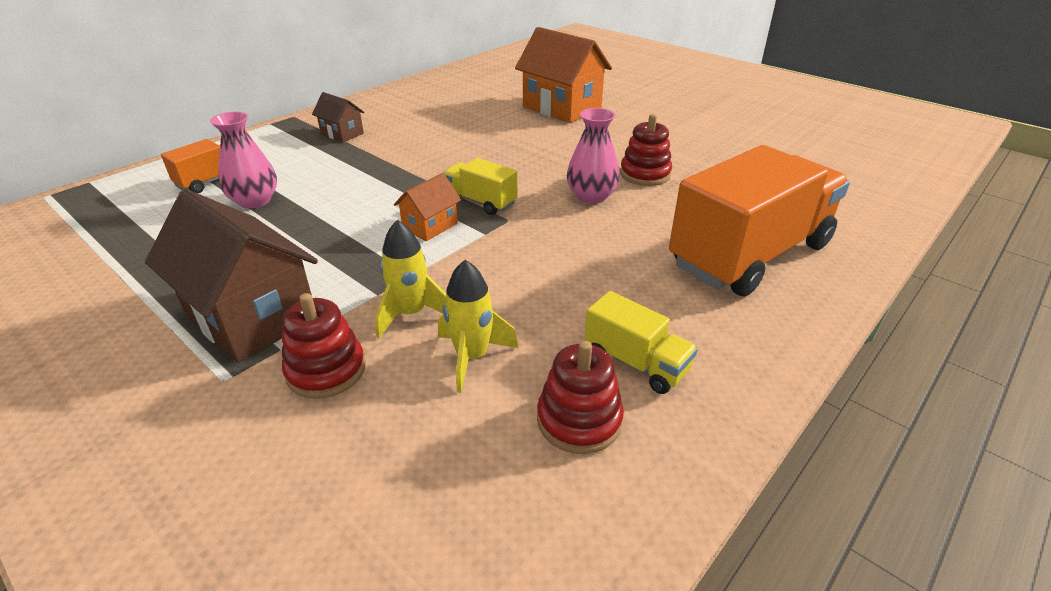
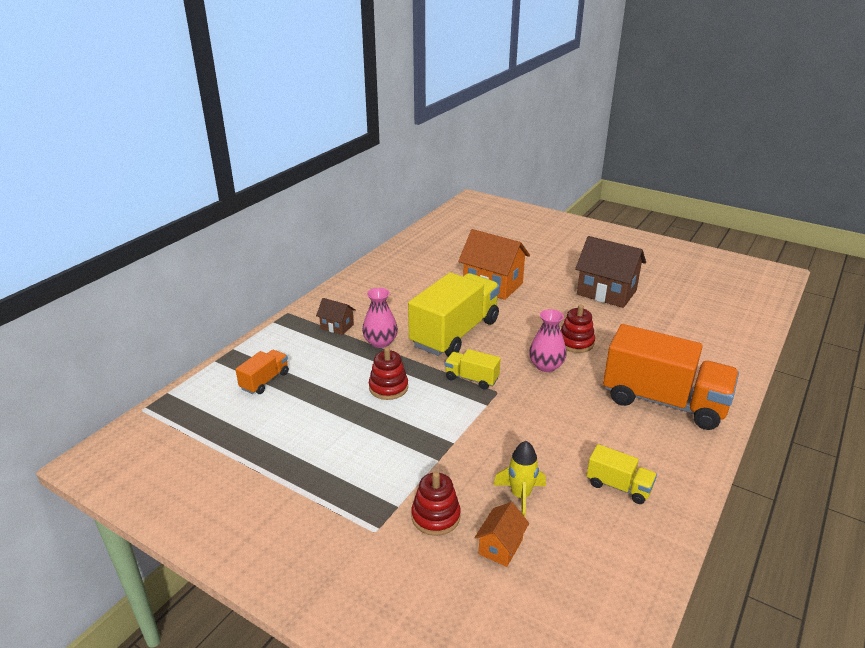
camera: 10 degrees left, 5 degrees down
(251, 316) = (365, 486): brown house -> brown house (606, 292)
(254, 201) = (308, 396): pink vase -> pink vase (380, 342)
(411, 314) = (468, 471): yellow rocket -> none
(430, 226) = (446, 403): orange house -> orange house (500, 547)
(486, 152) = (455, 333): none -> yellow truck
(579, 420) = (599, 526): red stacking toy -> red stacking toy (388, 387)
(750, 255) = (663, 401): orange truck -> orange truck turned 75 degrees clockwise

